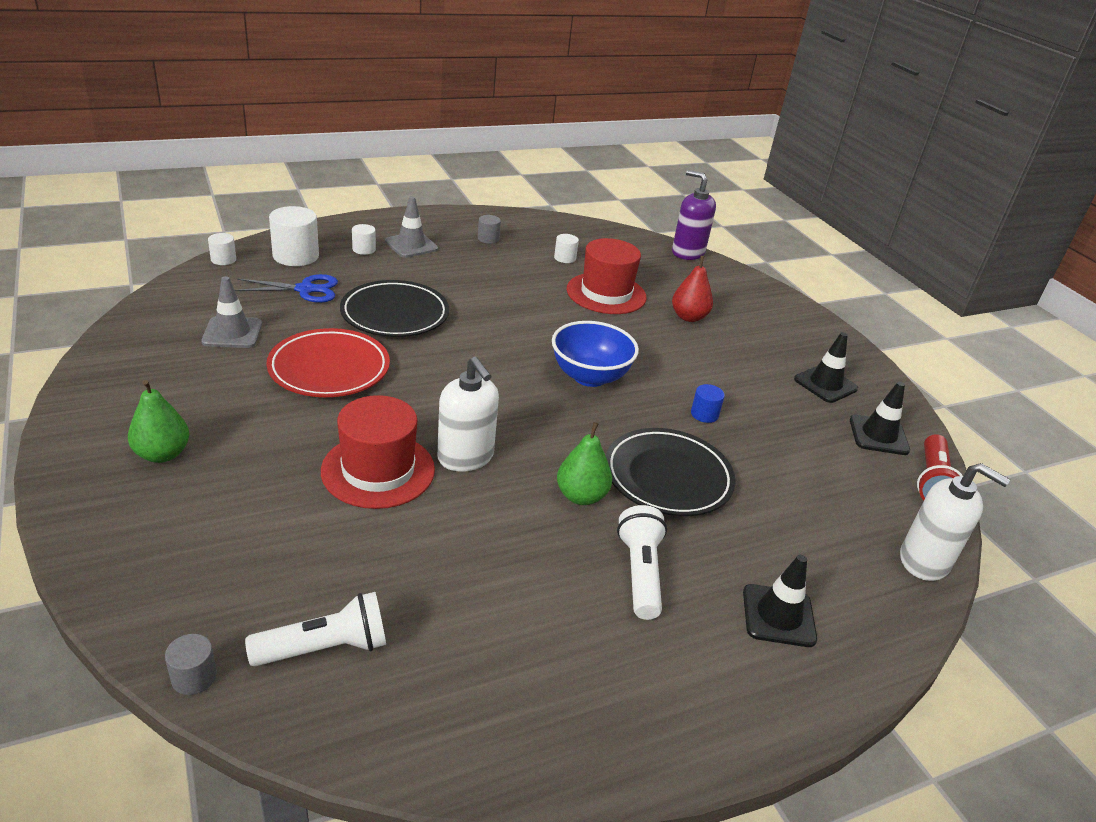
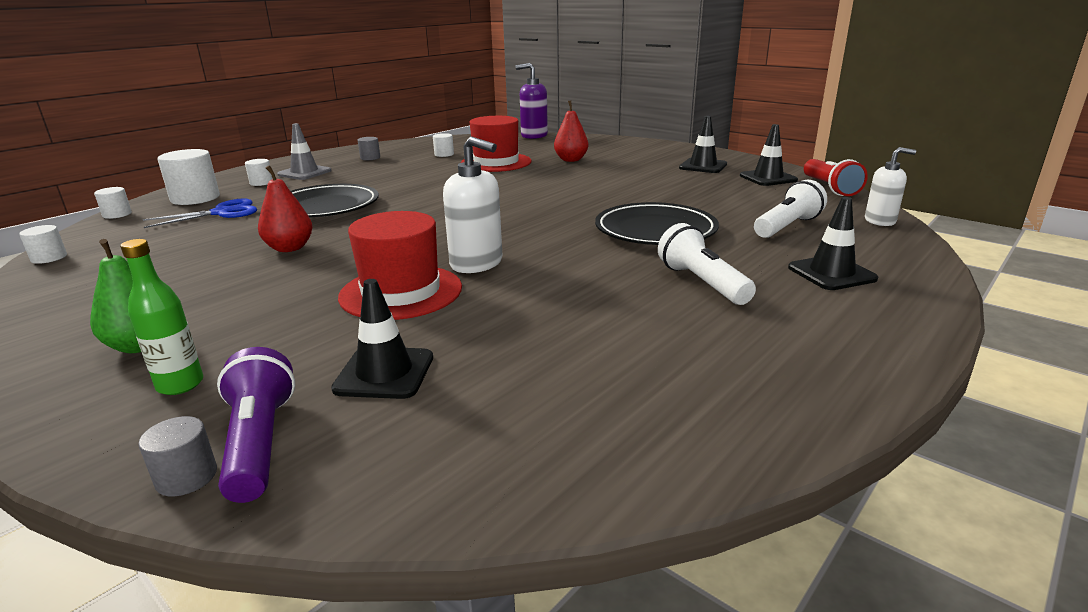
camera: 20 degrees left, 10 degrees down
(149, 308) = (49, 258): none -> white cylinder
(166, 511) = (180, 385): none -> green bottle
(184, 597) = (259, 443): none -> purple flashlight
(194, 677) = (331, 506): grey cylinder -> grey cylinder (186, 477)
(232, 333) = (163, 251): grey traffic cone -> none
(303, 565) = (384, 373): none -> black traffic cone
(325, 648) = (470, 424): white flashlight -> white flashlight (787, 226)
(329, 368) = (289, 248): red plate -> red pear
(581, 496) = (602, 257): green pear -> none
(589, 376) = (531, 200): blue bowl -> none
(704, 414) = (641, 197): blue cylinder -> none
(924, 561) = (880, 221): white soap dispenser -> white soap dispenser, size x0.66

